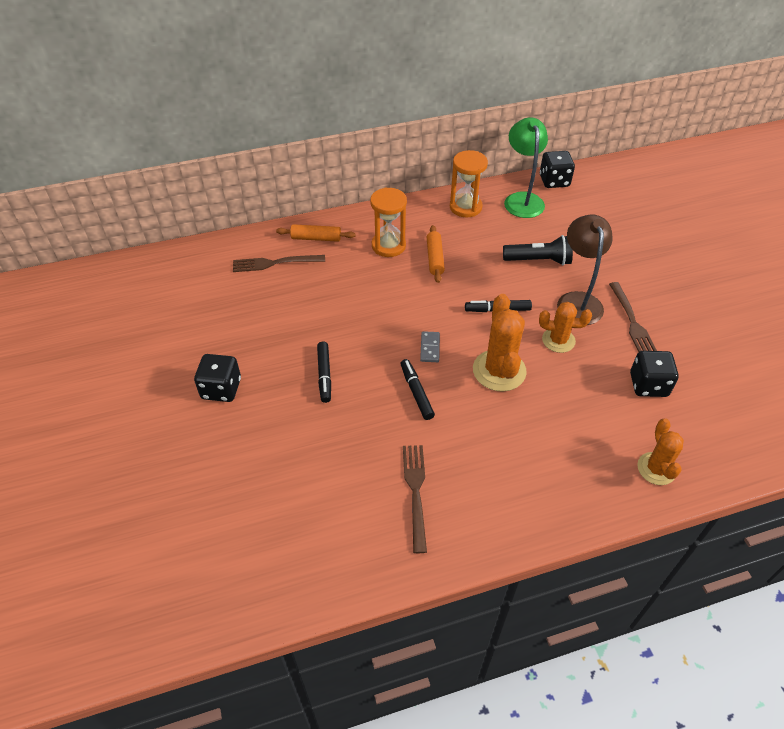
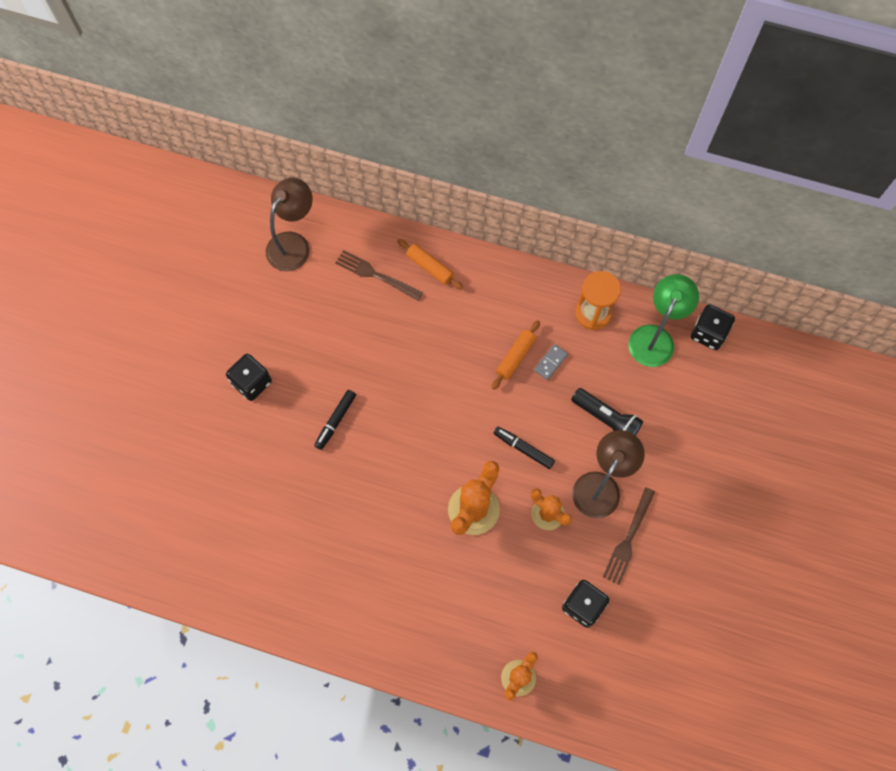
camera: 35 degrees right, 20 degrees up
(184, 277) = (293, 244): none -> brown lamp
(388, 246) = (486, 316): orange hourglass -> none
(415, 491) = (327, 569): brown fork -> none
(416, 392) = (393, 485): black marker -> none
(430, 348) = (436, 450): grey domino -> grey domino (550, 362)

